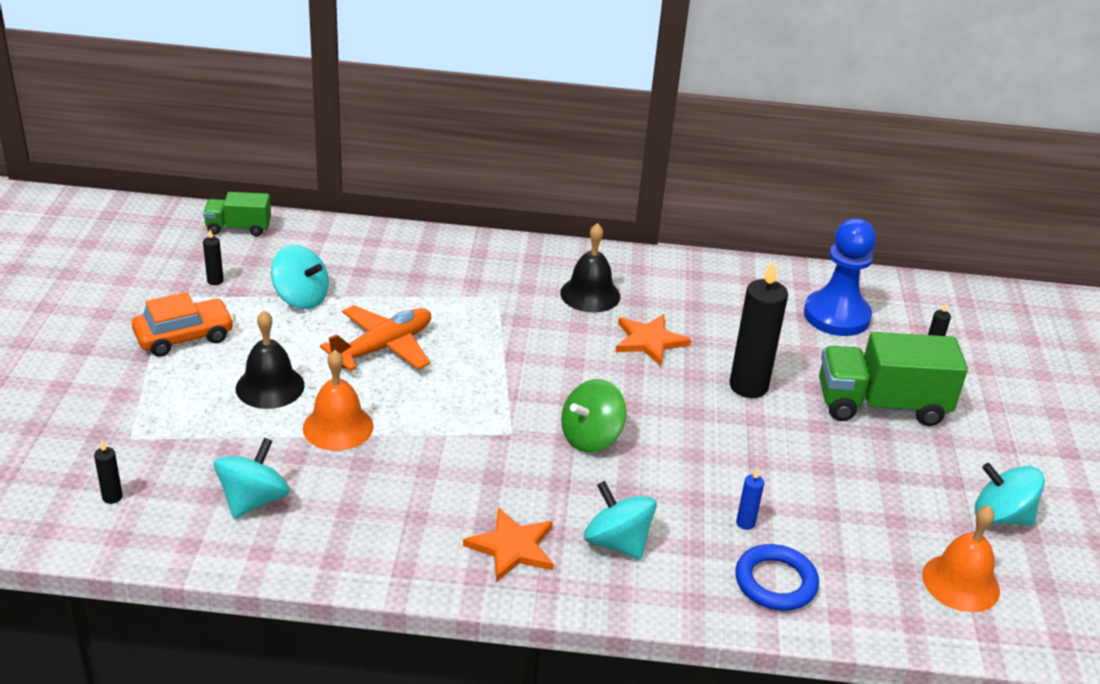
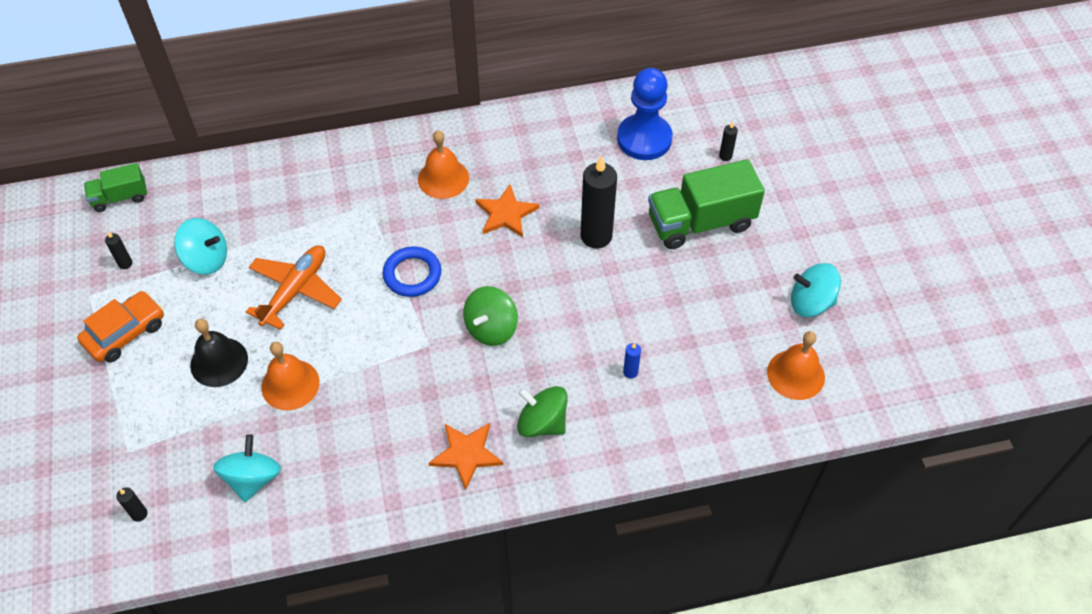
camera: 15 degrees left, 20 degrees up
(590, 294) = (443, 178): black bell -> orange bell
(617, 542) = (542, 423): turquoise spinning top -> green spinning top
(775, 582) = (666, 419): blue ring -> blue ring (412, 274)

